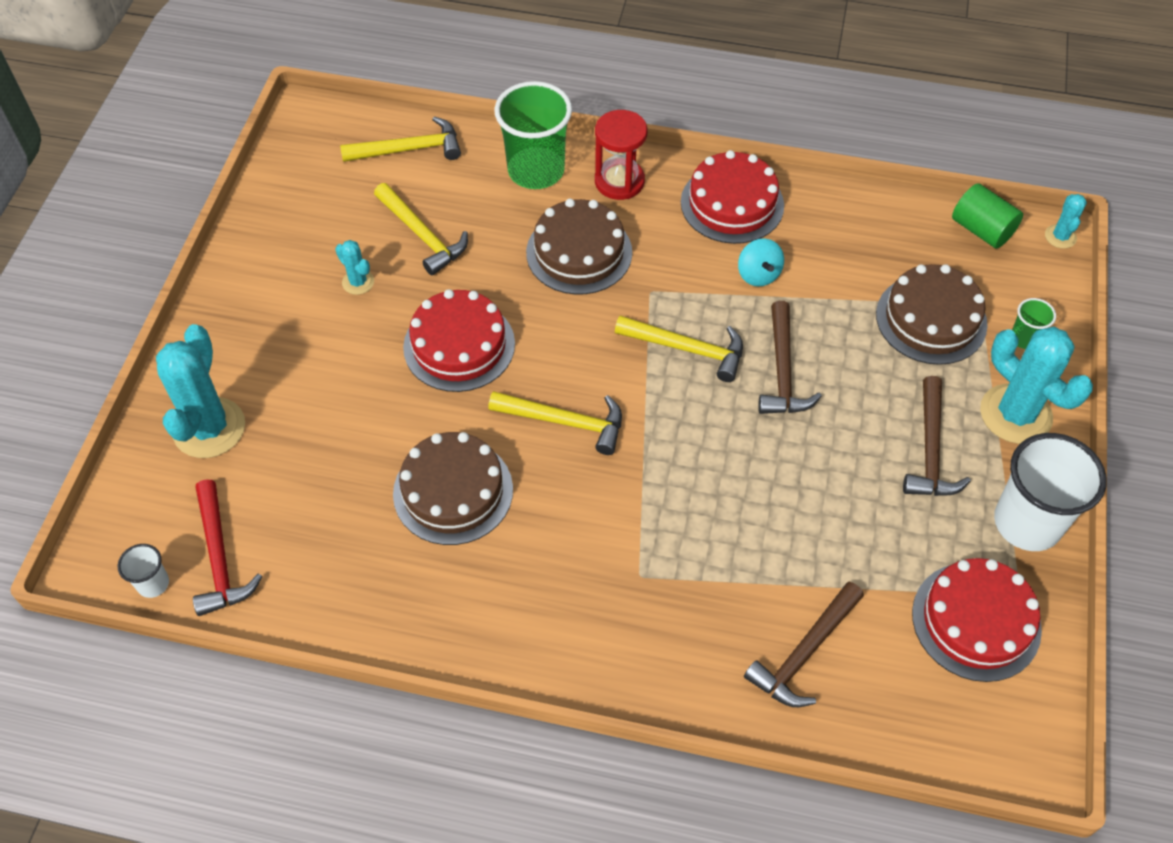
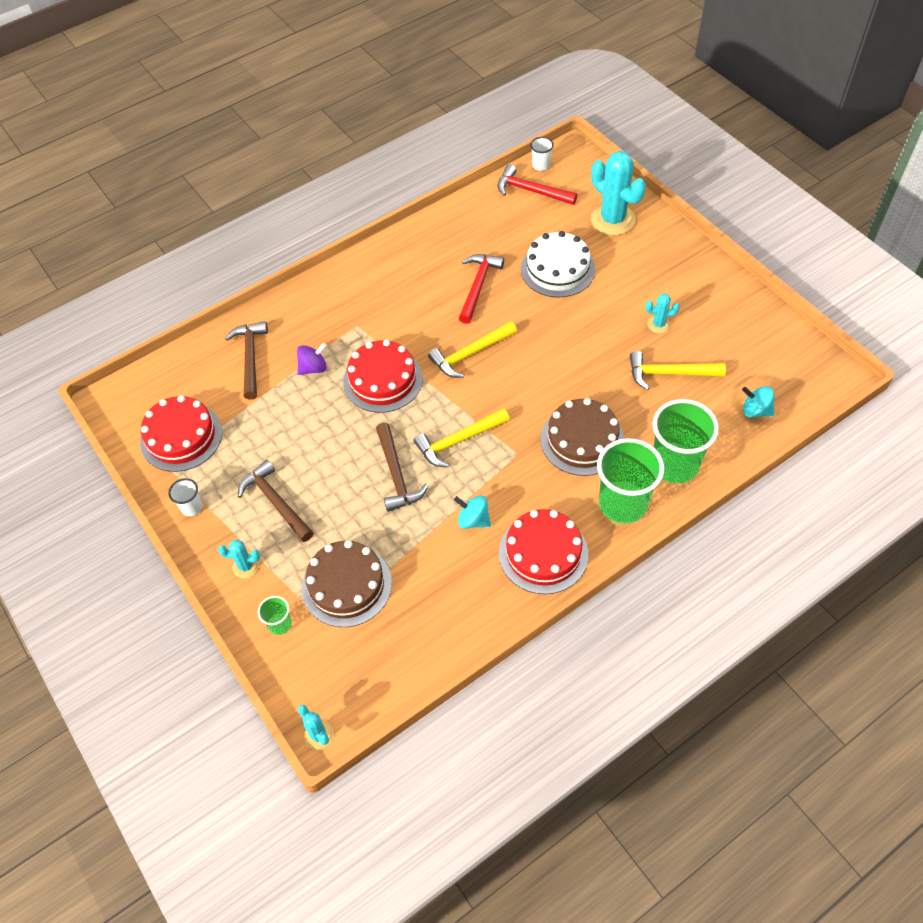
camera: 135 degrees right, 0 degrees up
(350, 428) = (557, 269): none -> white cake
(409, 149) = (755, 410): yellow hammer -> turquoise spinning top
(453, 491) = (478, 286): brown cake -> red hammer
(459, 345) = (567, 341): red cake -> red cake (382, 380)
(619, 181) = (622, 504): red hourglass -> green cup
(744, 566) = (313, 368): none -> purple spinning top
(782, 371) = (396, 475): brown hammer -> brown hammer turned 150 degrees counterclockwise
(981, 230) = (375, 688): green cylinder -> none
(1015, 414) = (246, 566): turquoise cactus -> turquoise cactus, size x0.48
(1027, 523) = (191, 507): white cup -> white cup, size x0.46

